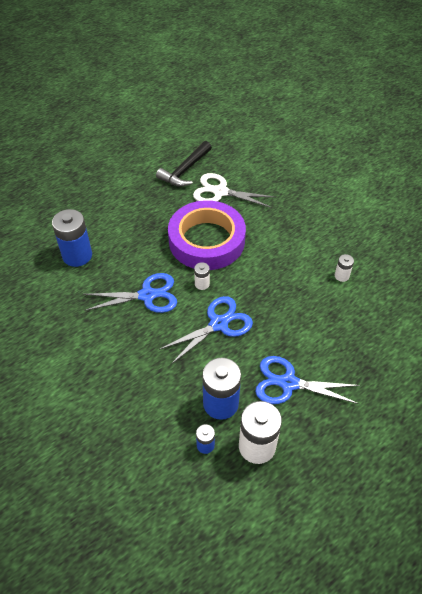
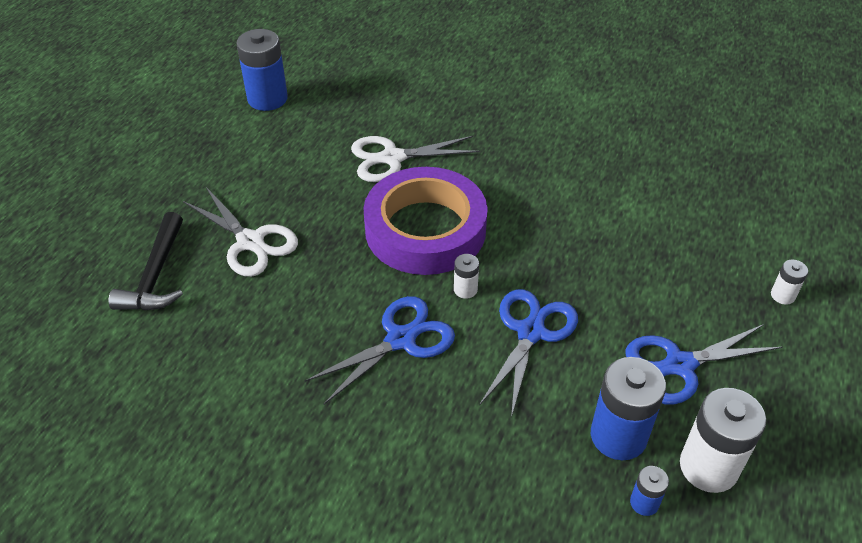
camera: 30 degrees left, 5 degrees down
(77, 255) = (248, 330): blue battery -> blue battery (267, 99)
(111, 208) = (250, 242): none -> white scissors
(185, 170) = (319, 148): black hammer -> black hammer (156, 275)
(341, 276) = (633, 201): white battery -> white battery (782, 295)

